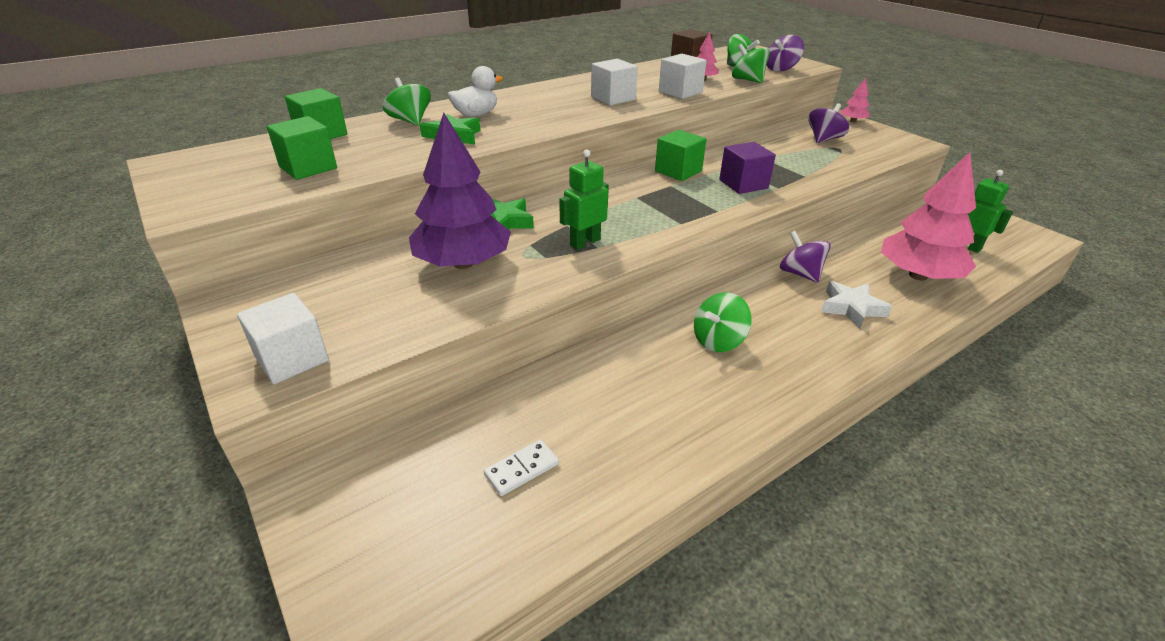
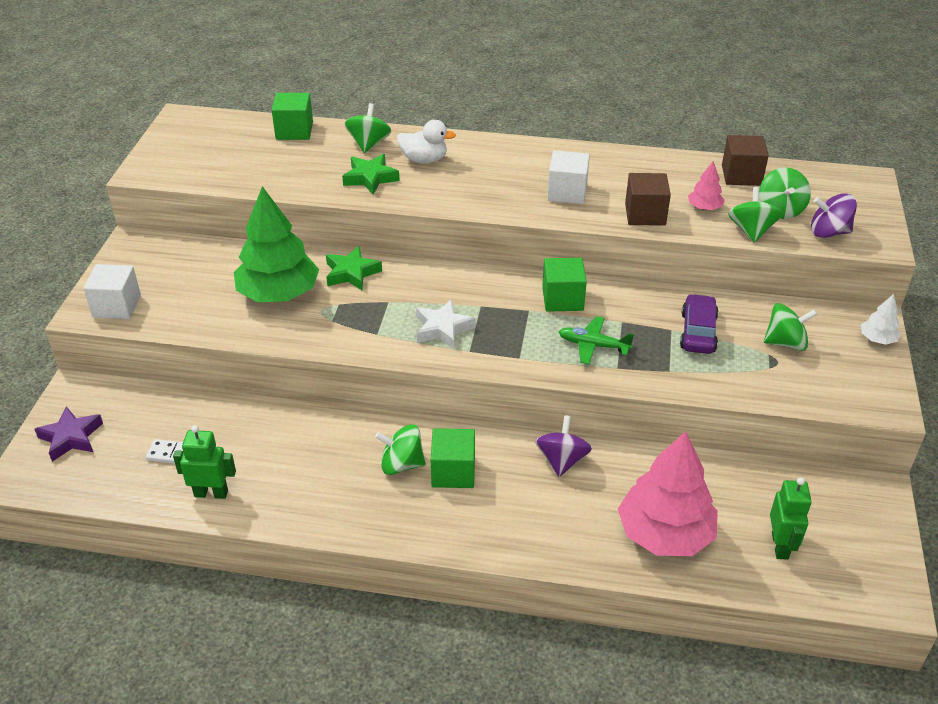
camera: 45 degrees right, 5 degrees up
(308, 168) = (244, 164): green cube -> green cube (453, 472)
(370, 543) = (71, 437): none -> purple star
(463, 263) = (278, 293): purple tree -> green tree
(585, 242) = (375, 324): green robot -> green robot (211, 493)
(680, 92) = (645, 214): white cube -> brown cube
(743, 184) = (593, 345): purple cube -> green plane
(778, 153) = (698, 332): none -> purple car
(824, 139) = (785, 343): purple spinning top -> green spinning top
(851, 308) = (546, 514): white star -> white star (443, 328)
(853, 121) = (877, 339): pink tree -> white tree

